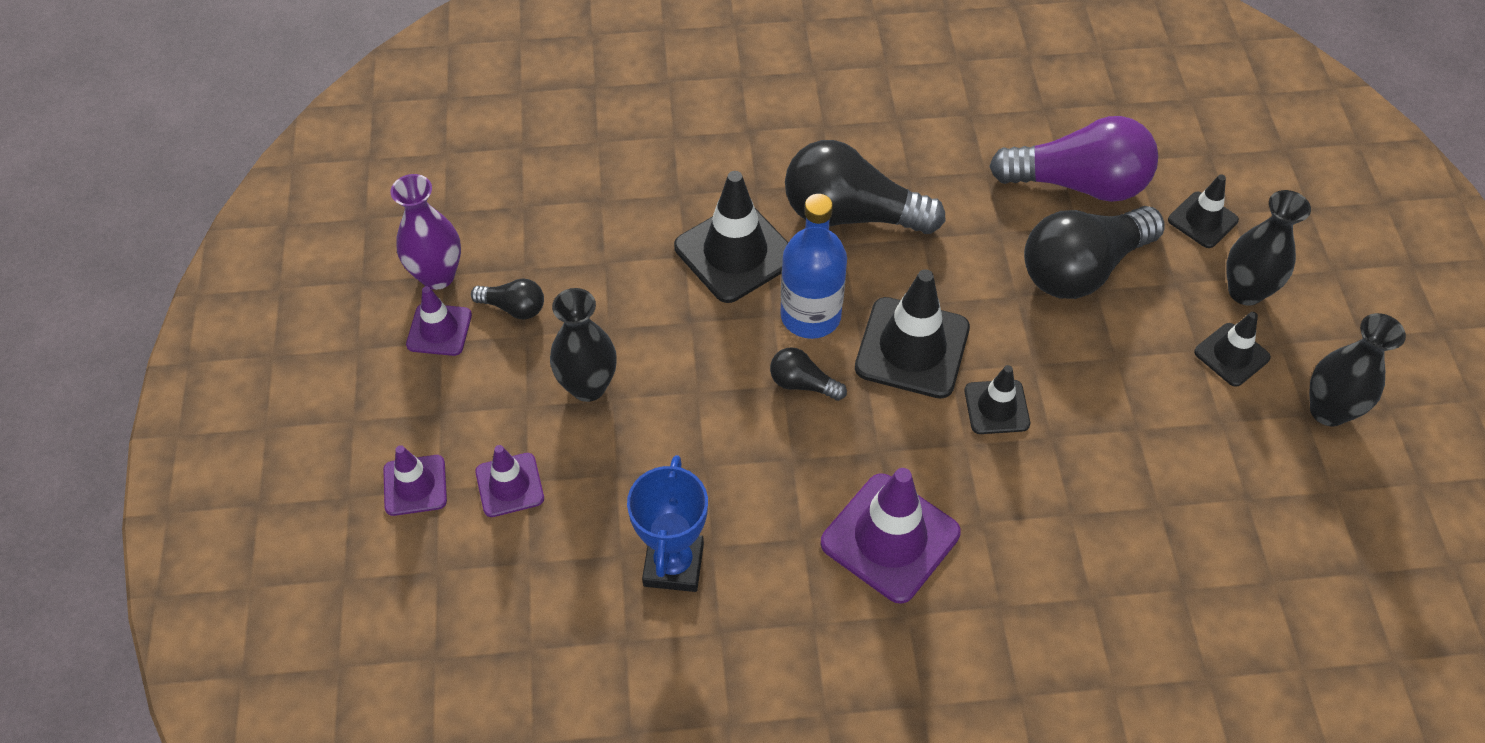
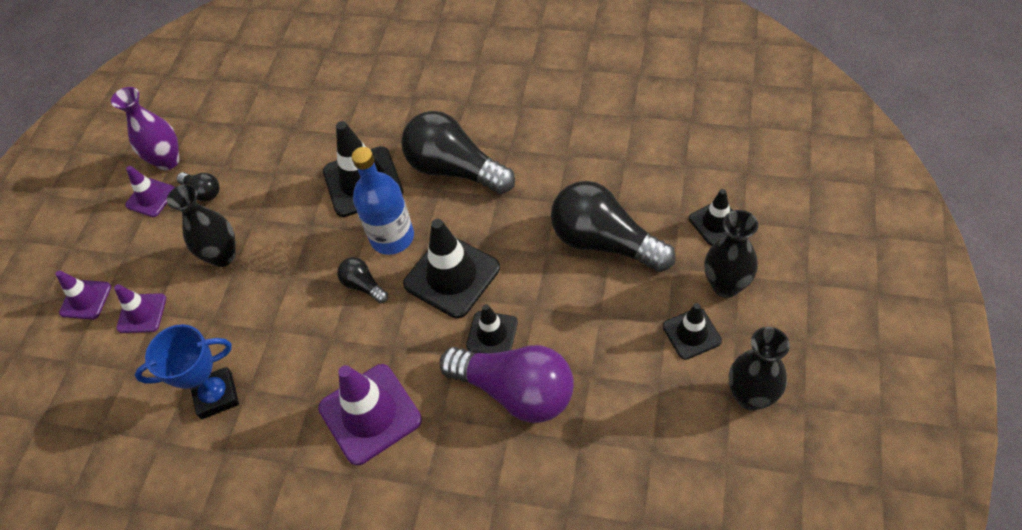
camera: 25 degrees right, 0 degrees up
(673, 565) = (216, 395): blue trophy -> blue trophy turned 45 degrees clockwise
(1078, 183) = (632, 177): purple light bulb -> purple light bulb (515, 391)
(1082, 269) = (605, 242): black light bulb -> black light bulb turned 45 degrees clockwise

